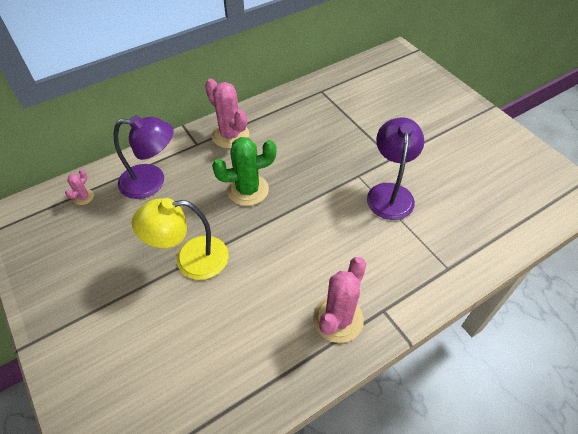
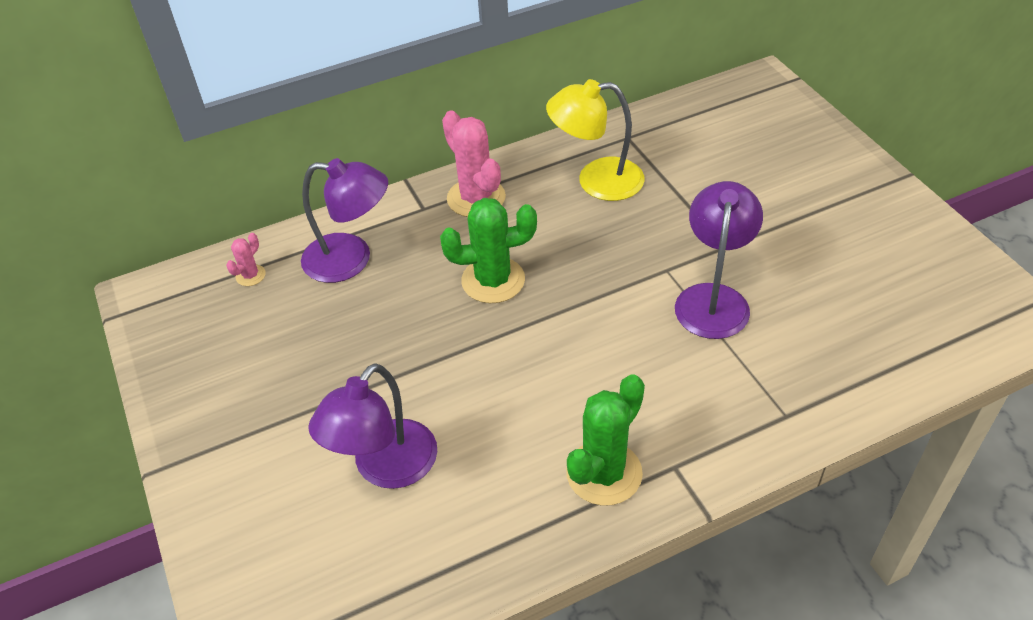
camera: 10 degrees right, 5 degrees down
(189, 329) = (385, 468): none -> purple lamp
(190, 259) = (397, 373): yellow lamp -> yellow lamp (596, 181)
(338, 319) = (604, 473): pink cactus -> green cactus

